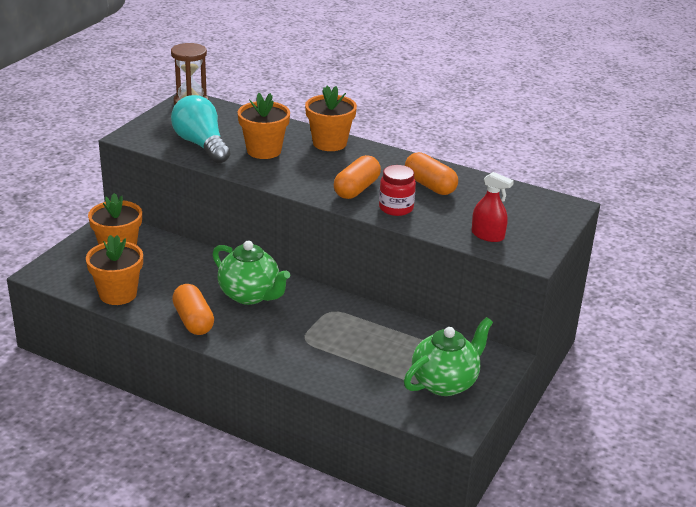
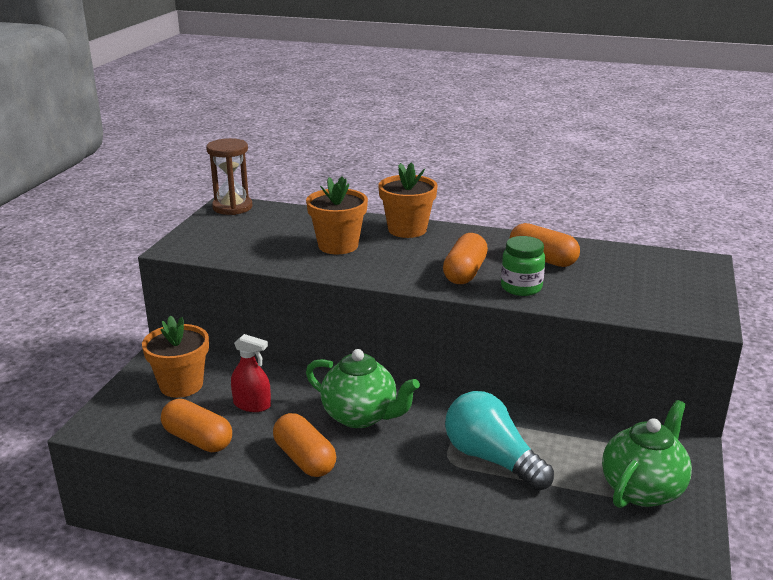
camera: 10 degrees left, 5 degrees down
(118, 294) = (198, 439): orange flower pot -> orange capsule
(201, 145) = (263, 248): turquoise light bulb -> turquoise light bulb (491, 459)
(396, 208) = (521, 287): red jar -> green jar
(487, 235) = (641, 303): red spray bottle -> red spray bottle (252, 404)

